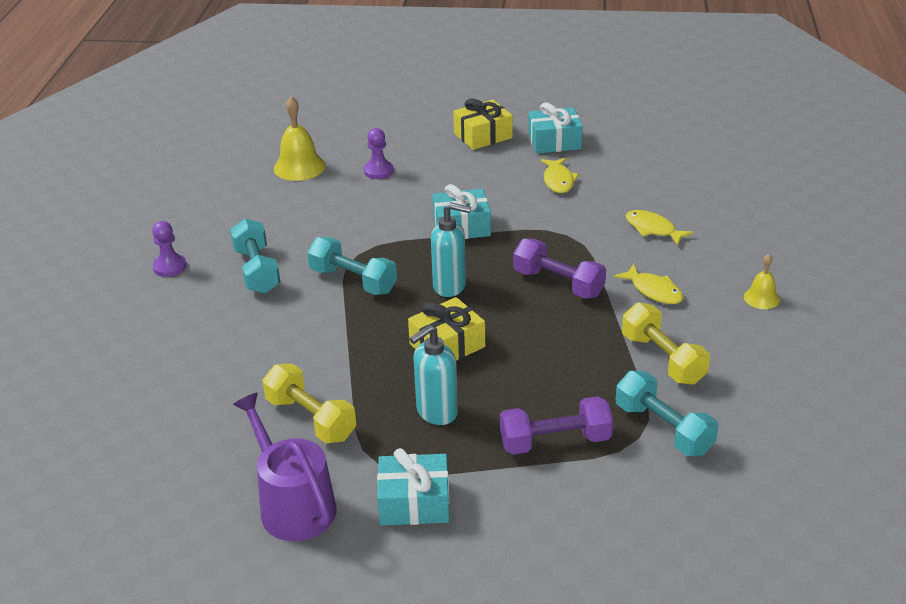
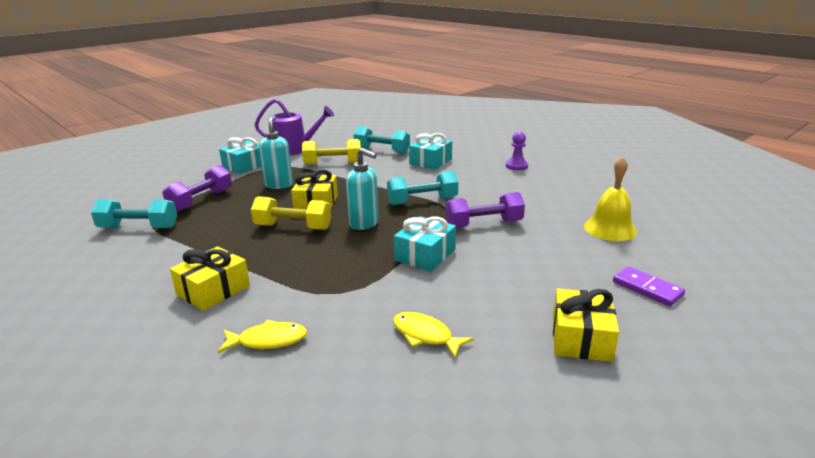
camera: 130 degrees right, 10 degrees down
(257, 270) = (477, 182): turquoise dumbbell -> turquoise dumbbell (382, 150)
(378, 171) = (563, 255): purple pawn -> none
(389, 131) = (647, 288): none -> purple domino
(450, 286) = (364, 224): turquoise soap dispenser -> turquoise soap dispenser turned 105 degrees counterclockwise
(554, 142) = (512, 381): turquoise gift -> turquoise gift (430, 161)
(558, 283) = (296, 258): purple dumbbell -> purple dumbbell (484, 224)
(654, 291) = (213, 290): yellow fish -> yellow gift
(662, 359) = (167, 255): yellow dumbbell -> yellow dumbbell (293, 227)
(761, 298) = (102, 333): yellow bell -> none

